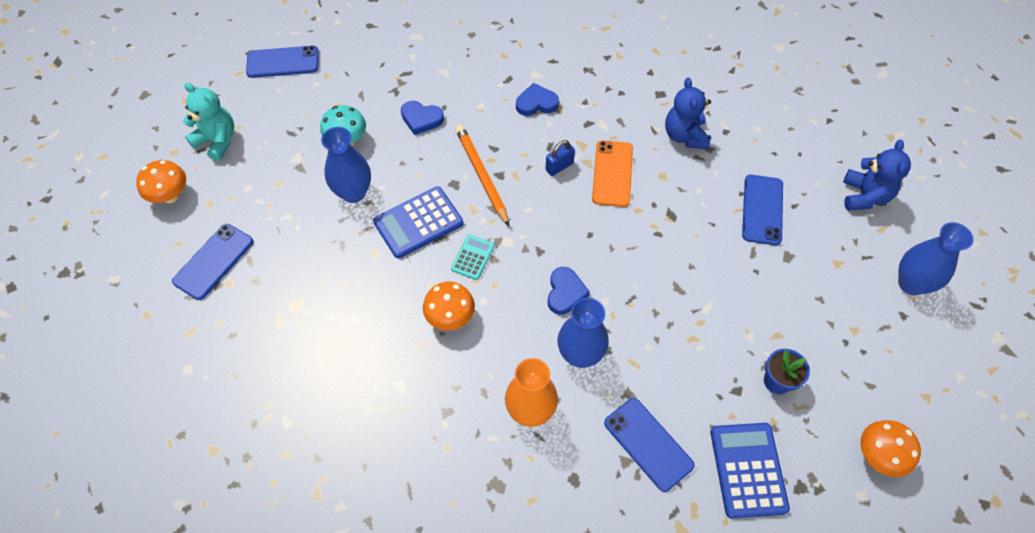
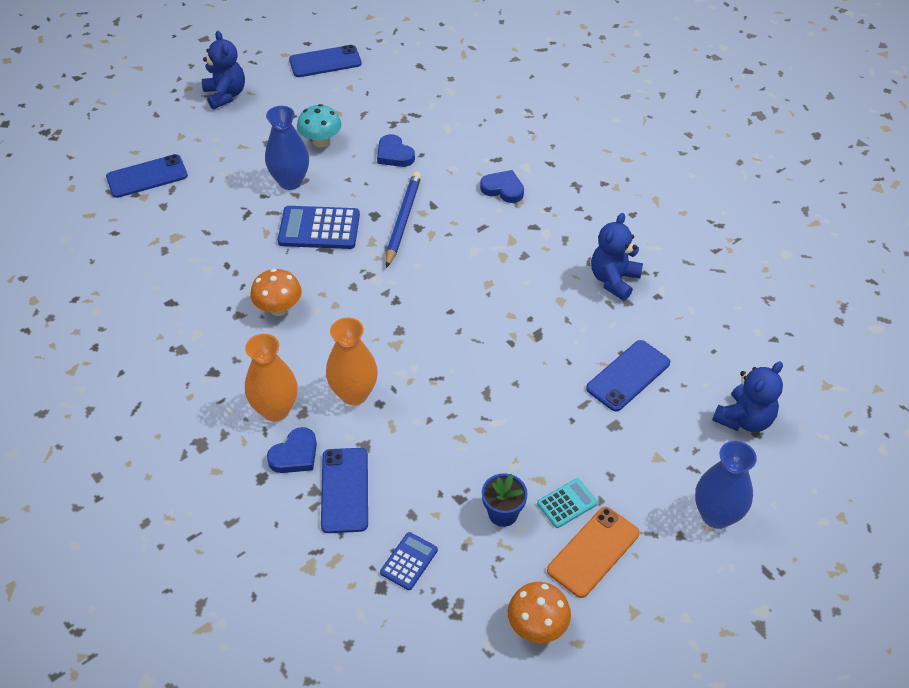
camera: 35 degrees right, 10 degrees down
(170, 196) = (159, 117): orange mushroom -> none
(217, 141) = (225, 95): turquoise teddy bear -> blue teddy bear
(283, 62) = (325, 62): blue phone -> blue phone turned 45 degrees counterclockwise
(473, 257) = (337, 276): turquoise calculator -> turquoise calculator (567, 503)
(482, 175) = (403, 220): orange pencil -> blue pencil
(559, 166) = (475, 247): blue padlock -> none
(565, 292) = (386, 342): blue heart -> blue heart (295, 455)
(580, 354) = (354, 394): blue vase -> orange vase
(612, 173) = (516, 276): orange phone -> orange phone (593, 552)
(748, 470) = (409, 561): blue calculator -> blue calculator, size x0.56

